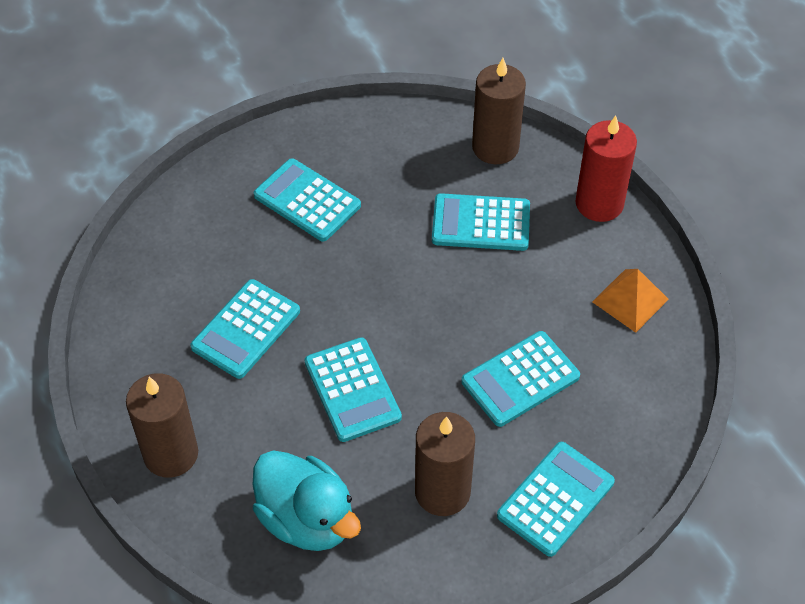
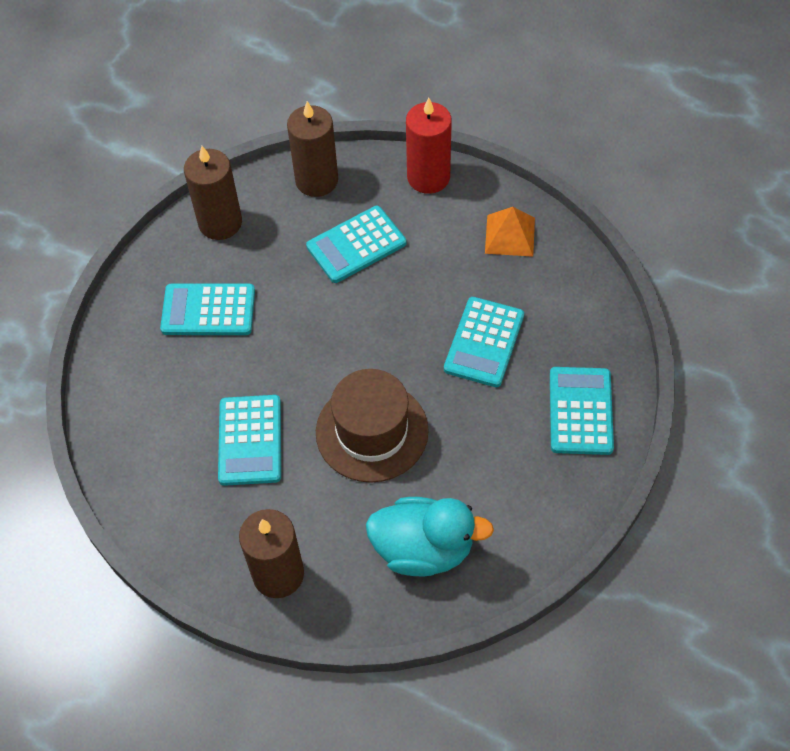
camera: 35 degrees left, 5 degrees up
(352, 390) = (372, 431): turquoise calculator -> brown hat
(442, 492) = (501, 460): brown candle -> brown candle (220, 223)

